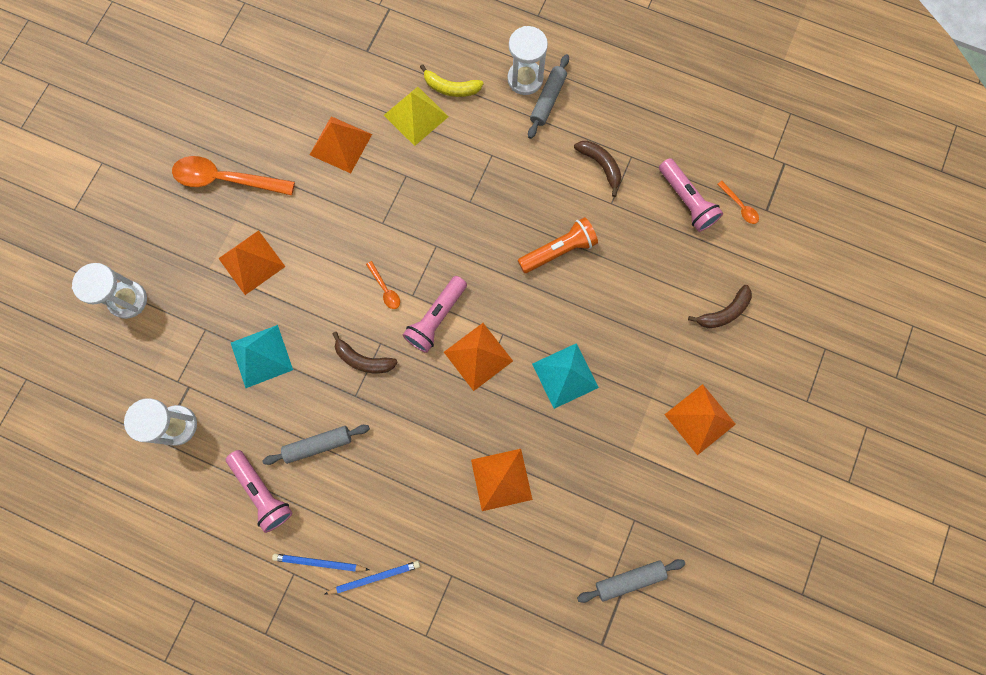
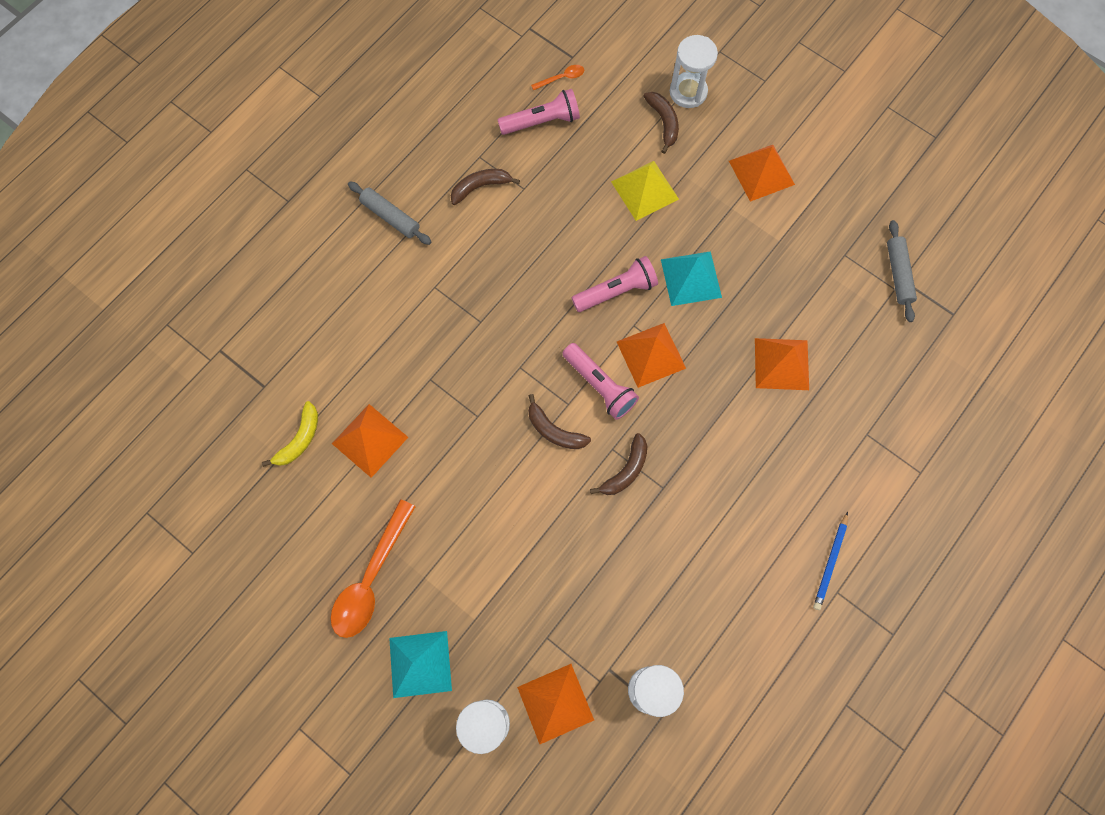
camera: 75 degrees left, 5 degrees down
(252, 262) = (481, 568): orange pyramid -> orange pyramid (555, 703)
(261, 356) = (594, 579): turquoise pyramid -> turquoise pyramid (420, 664)
(262, 491) = (744, 608): pink flashlight -> pink flashlight (616, 291)
(318, 445) = (707, 537): grey rolling pin -> none
(374, 577) = (855, 509): blue pencil -> none
(385, 289) = (554, 430): orange spoon -> brown banana
(416, 115) = (362, 352): yellow pyramid -> yellow pyramid (645, 190)
(450, 88) = (342, 309): yellow banana -> yellow banana (299, 439)
(525, 79) = (358, 232): white hourglass -> white hourglass (688, 92)
(558, 250) = (560, 250): orange flashlight -> none

